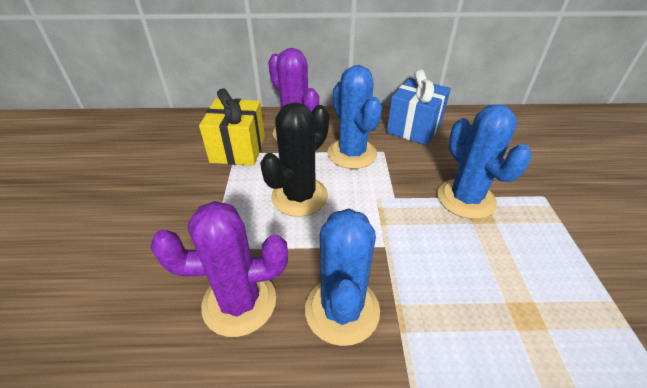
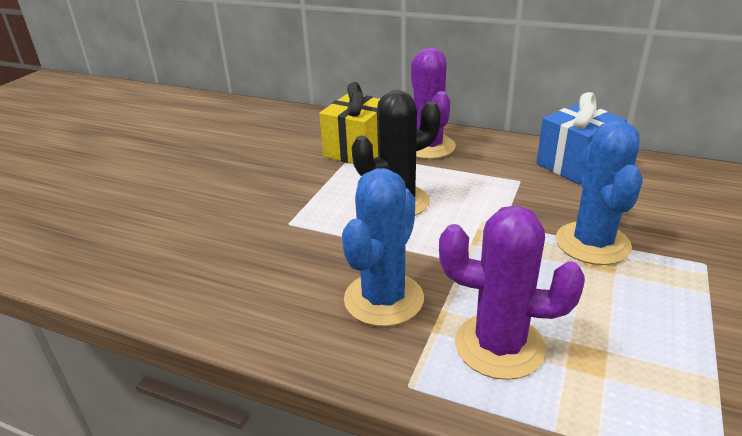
camera: 25 degrees right, 10 degrees down
(239, 302) = (291, 268): purple cactus -> purple cactus (499, 346)
(352, 153) = (480, 176): blue cactus -> none

